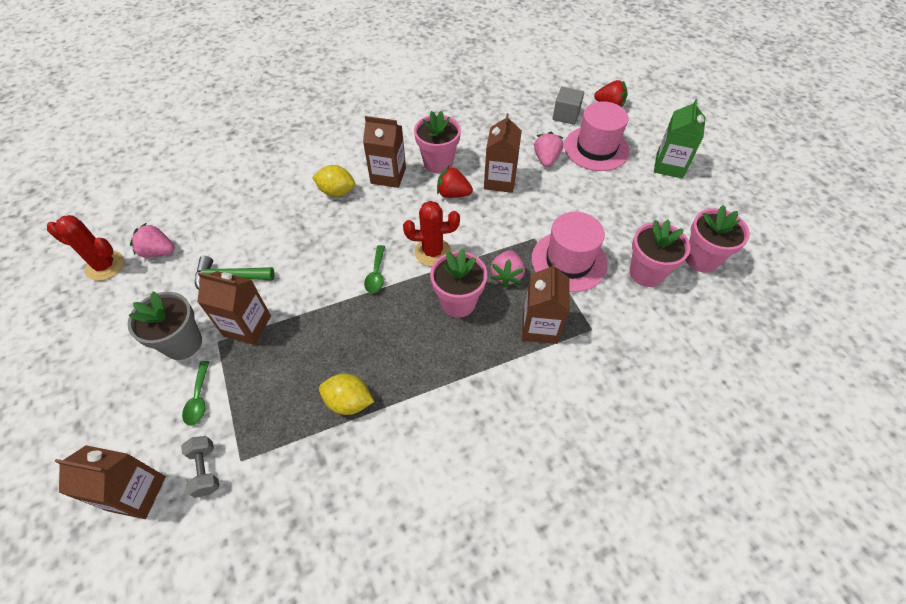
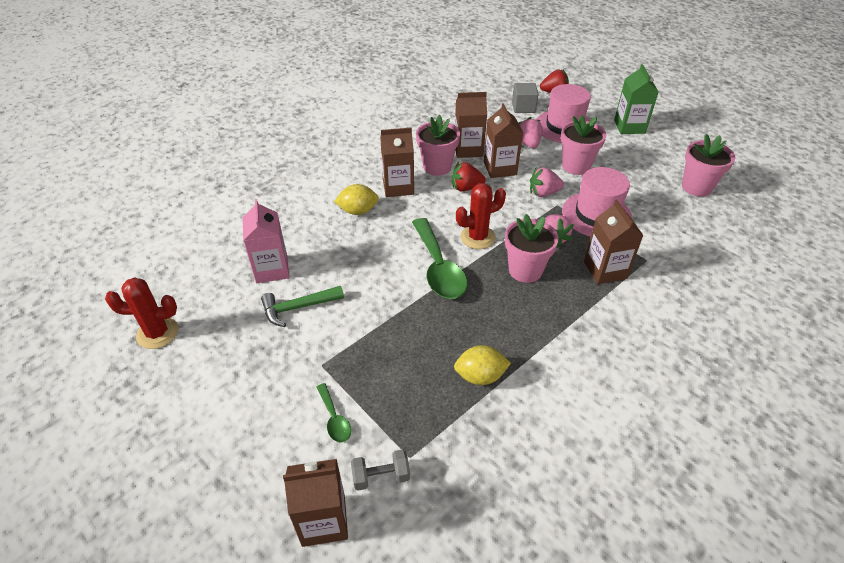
camera: 20 degrees left, 10 degrees down
(158, 252) = (208, 305): pink strawberry -> pink strawberry (543, 193)
(183, 343) = (287, 377): grey flower pot -> none
(206, 470) = (381, 476): grey dumbbell -> grey dumbbell turned 60 degrees counterclockwise
(229, 231) = (272, 269): none -> pink carton
(247, 326) = (343, 343): brown carton -> brown carton (468, 149)
(376, 274) = (438, 268): green spoon -> green spoon, size x2.05
(646, 273) = (662, 208): pink flower pot -> pink flower pot (576, 166)

